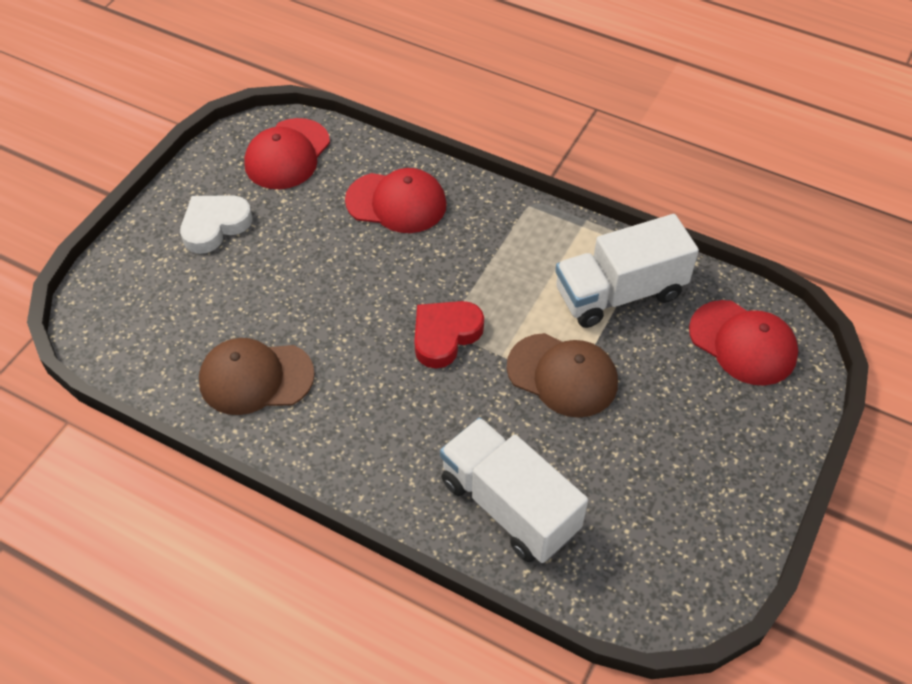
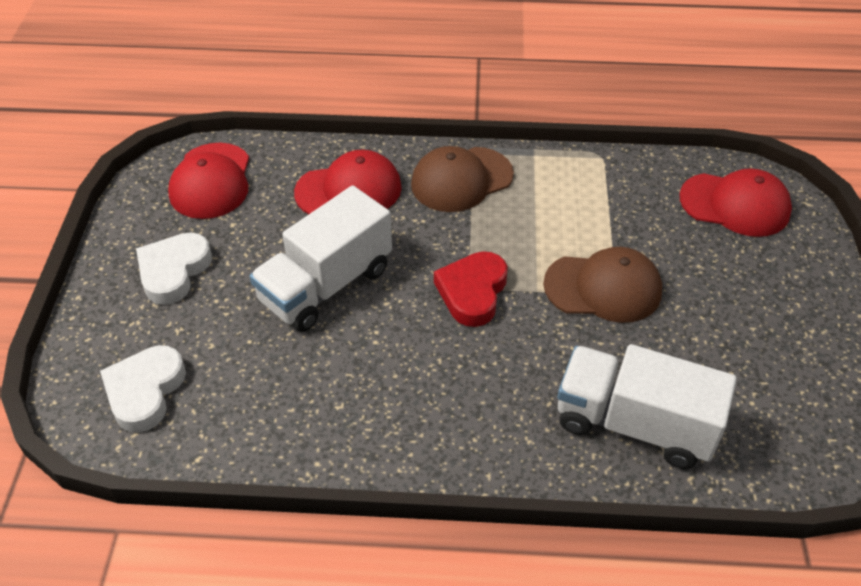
camera: 25 degrees left, 5 degrees down
(140, 320) = (145, 391): none -> white heart
(256, 378) = (307, 402): brown cap -> brown cap (461, 179)
(619, 293) = (604, 200): white truck -> white truck (326, 285)

